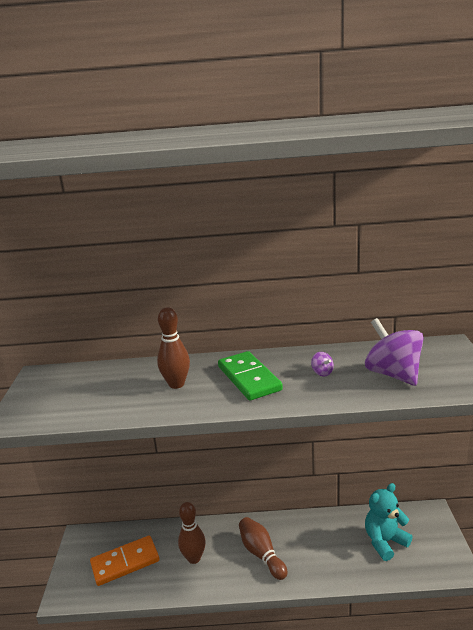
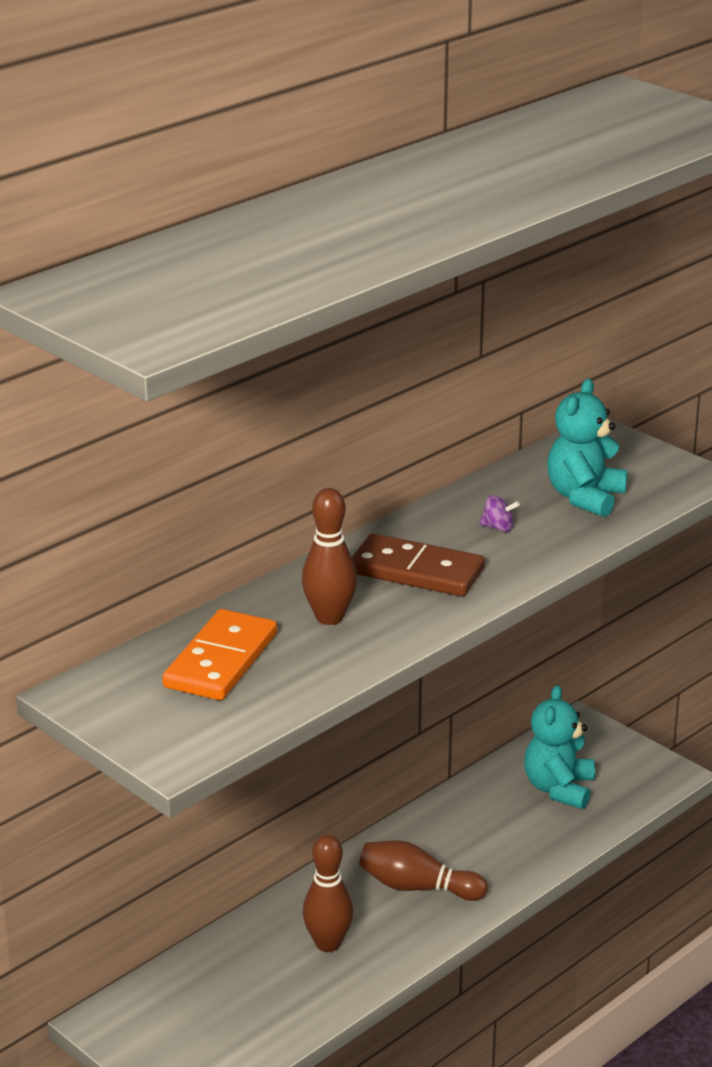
camera: 45 degrees left, 5 degrees up
(125, 562) = (230, 1006): orange domino -> orange domino (220, 660)
(249, 378) = (416, 571): green domino -> brown domino
(393, 374) = (584, 497): purple spinning top -> turquoise teddy bear

